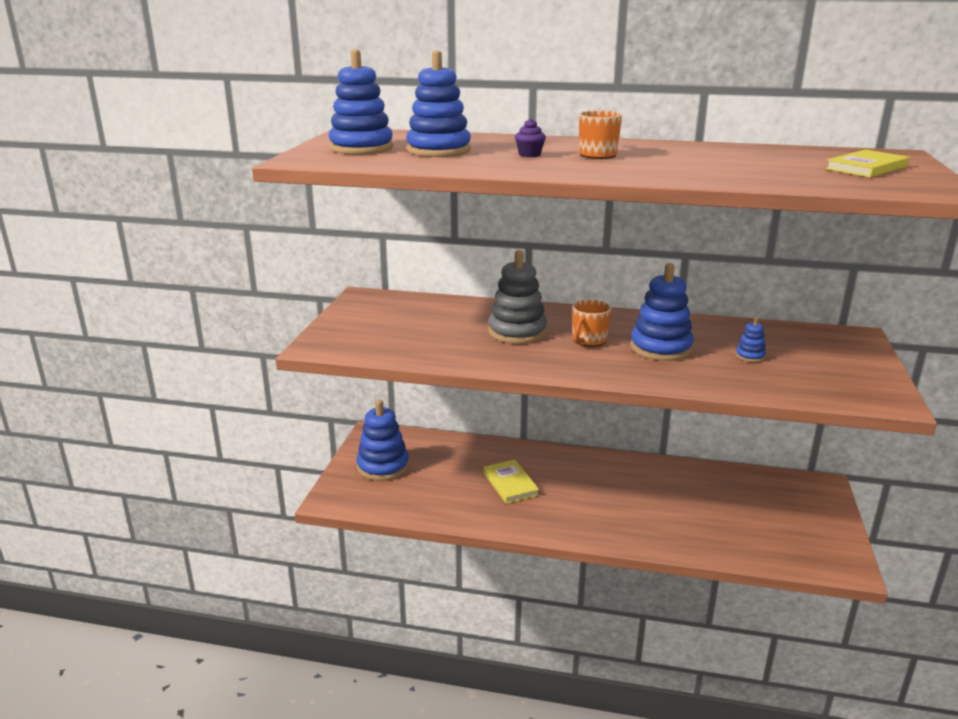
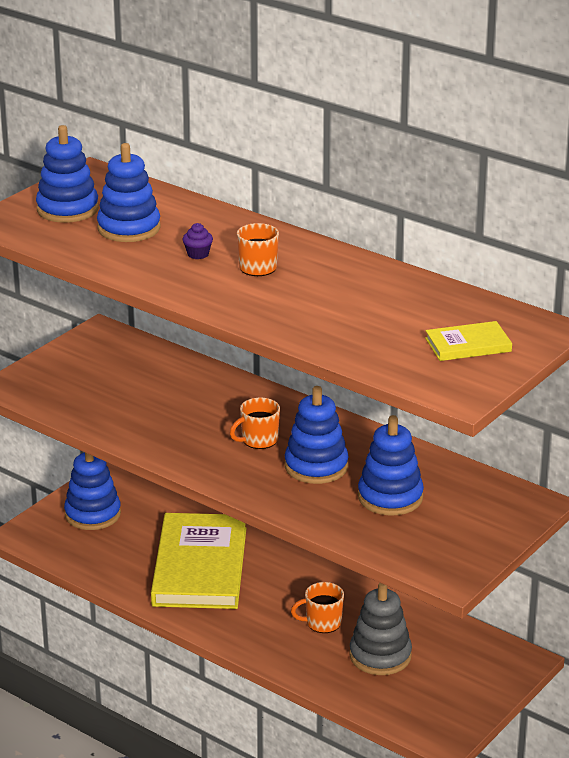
camera: 25 degrees right, 5 degrees up
(510, 484) = (199, 566): yellow book -> yellow book, size x2.15
(517, 332) = (202, 413): grey stacking toy -> grey stacking toy (380, 656)
(651, 501) = (322, 623): none -> orange mug
(750, 356) = (390, 497): blue stacking toy -> blue stacking toy, size x2.16

